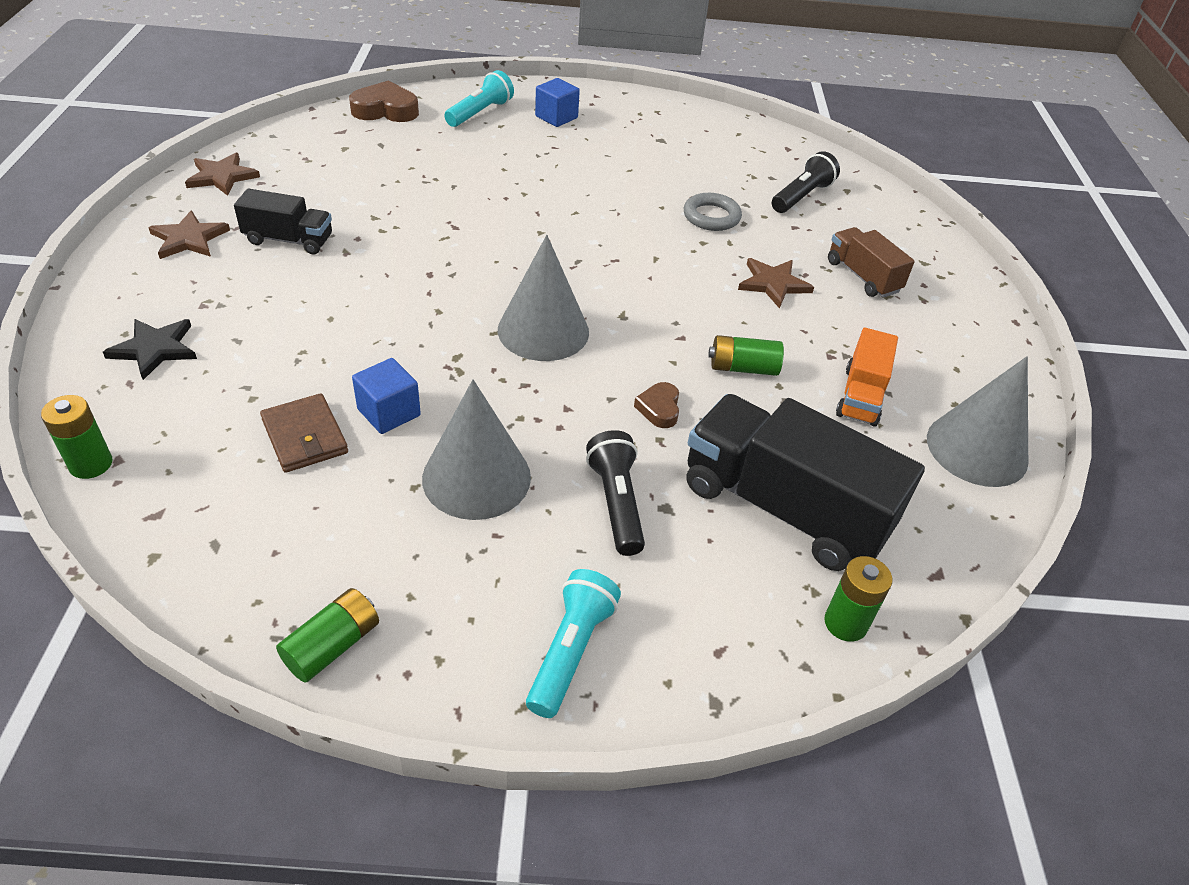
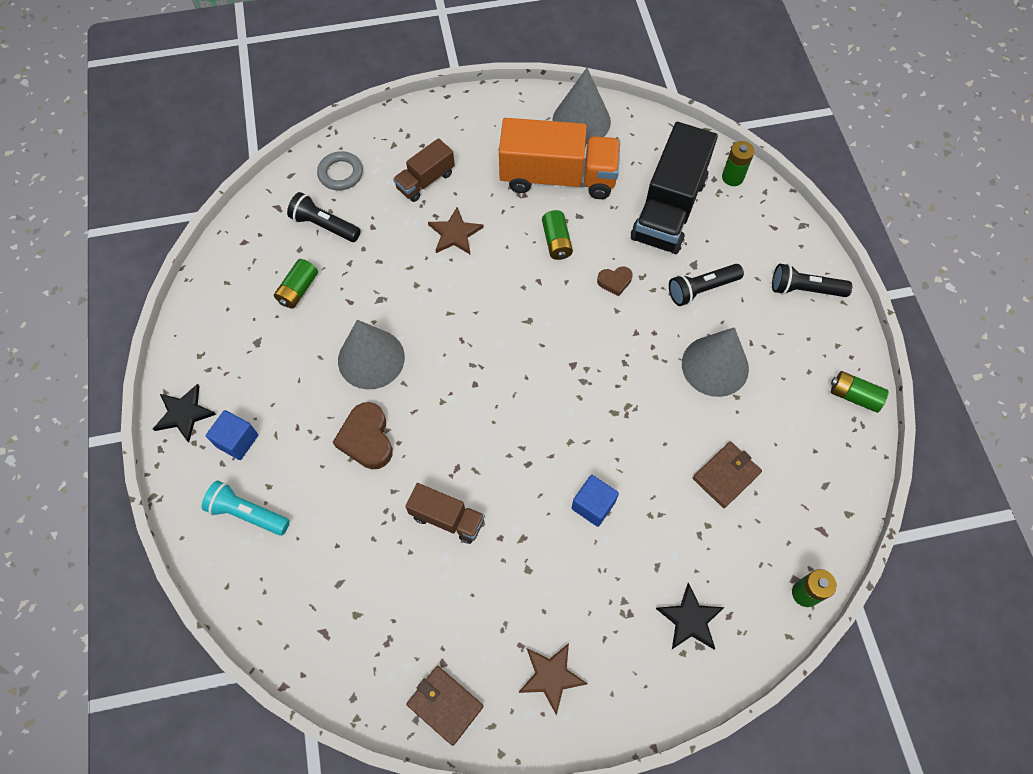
camera: 100 degrees left, 20 degrees up
(222, 176) = (445, 705): brown star -> brown wallet
(289, 240) = (523, 591): black truck -> none
(385, 110) = (267, 608): brown heart -> brown heart (367, 439)
(389, 412) = (684, 434): blue cube -> blue cube (593, 505)
(402, 210) = (447, 518): none -> brown truck
(543, 330) = (565, 366): grey cone -> grey cone (371, 358)
(571, 651) = (804, 289): turquoise flashlight -> black flashlight
(597, 98) = (184, 413): none -> black star
(711, 216) = (377, 284): grey ring -> grey ring (340, 173)
(718, 169) = (298, 290): none -> green battery
(861, 396) = (558, 177): orange truck -> orange truck, size x1.88

